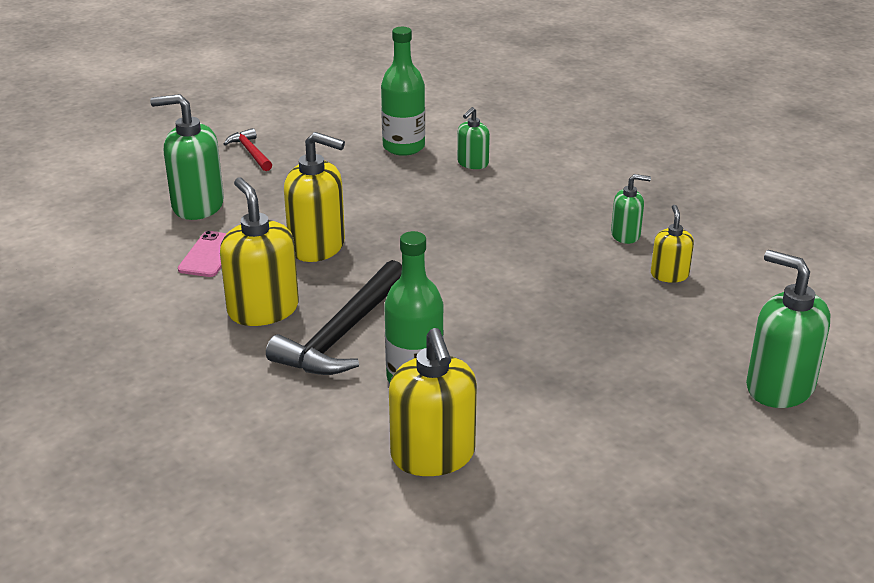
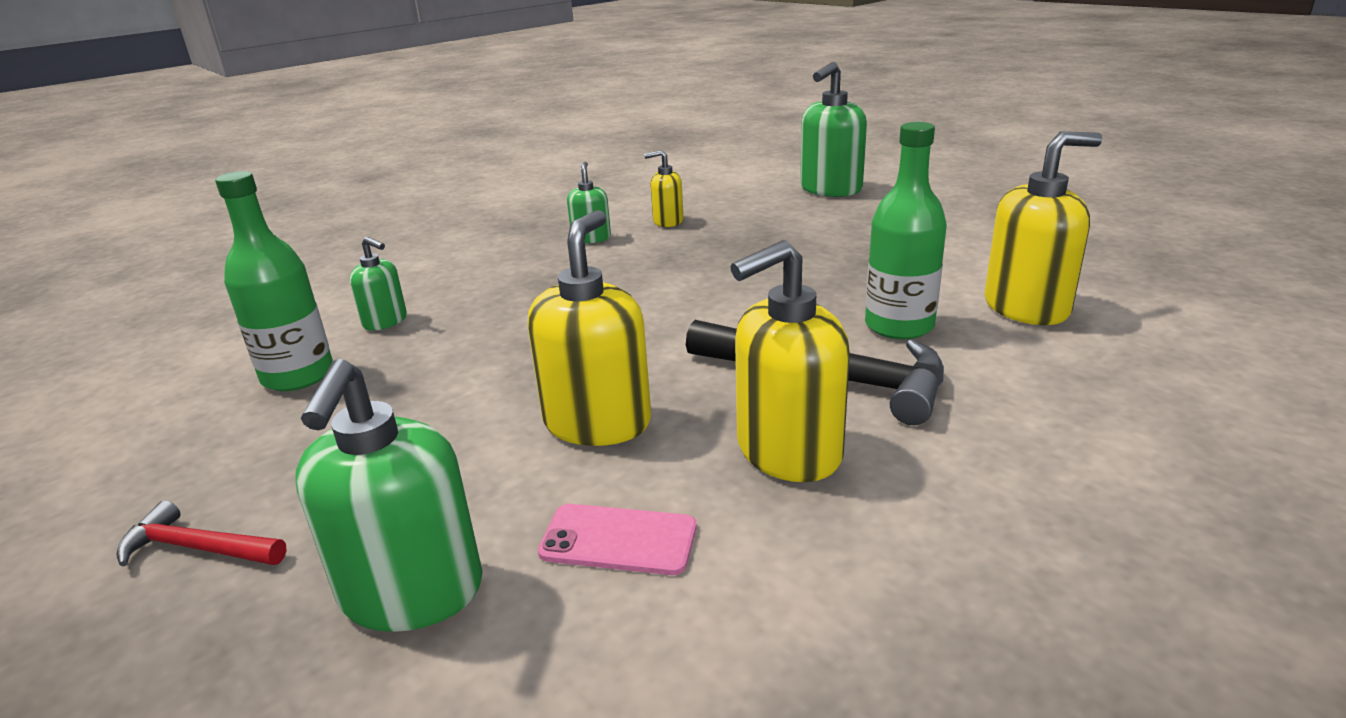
camera: 90 degrees left, 5 degrees down
(250, 152) = (198, 548): red hammer -> red hammer turned 45 degrees clockwise

